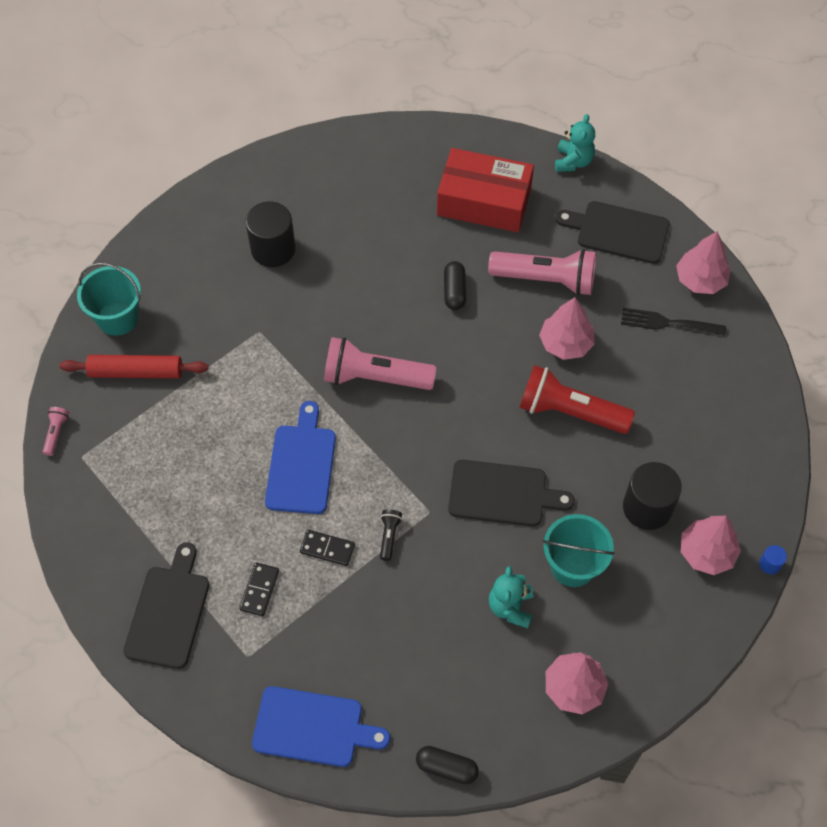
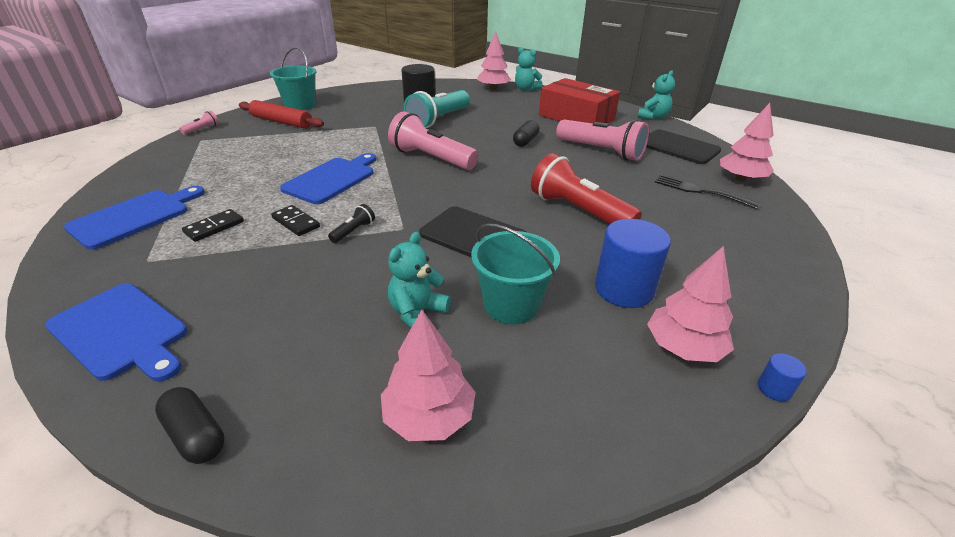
camera: 25 degrees right, 25 degrees down
(169, 612) = (134, 217): black cutting board -> blue cutting board
(324, 281) = (438, 120): none -> turquoise flashlight
(382, 138) = (526, 89): none -> turquoise teddy bear
(565, 343) = (598, 179): pink tree -> pink tree (493, 88)
(647, 507) = (624, 289): black cylinder -> blue cylinder

